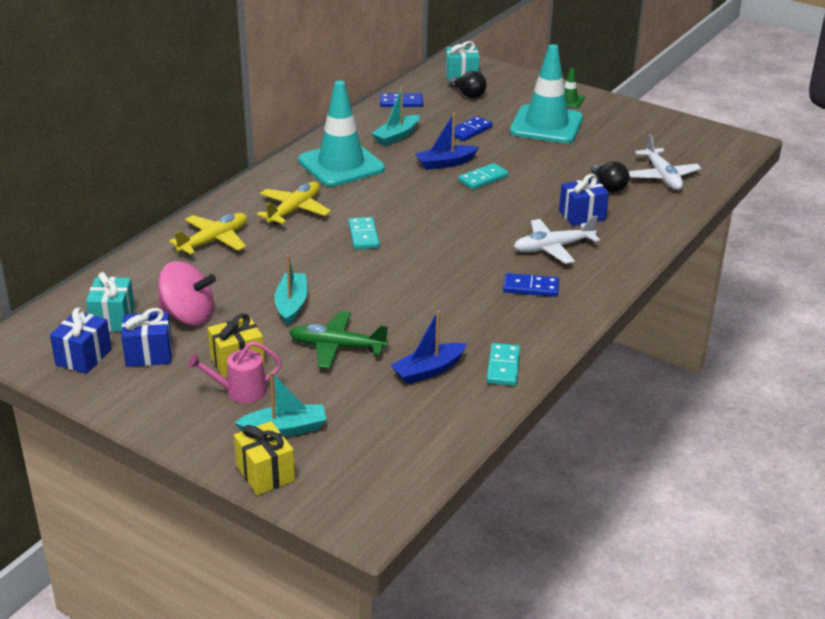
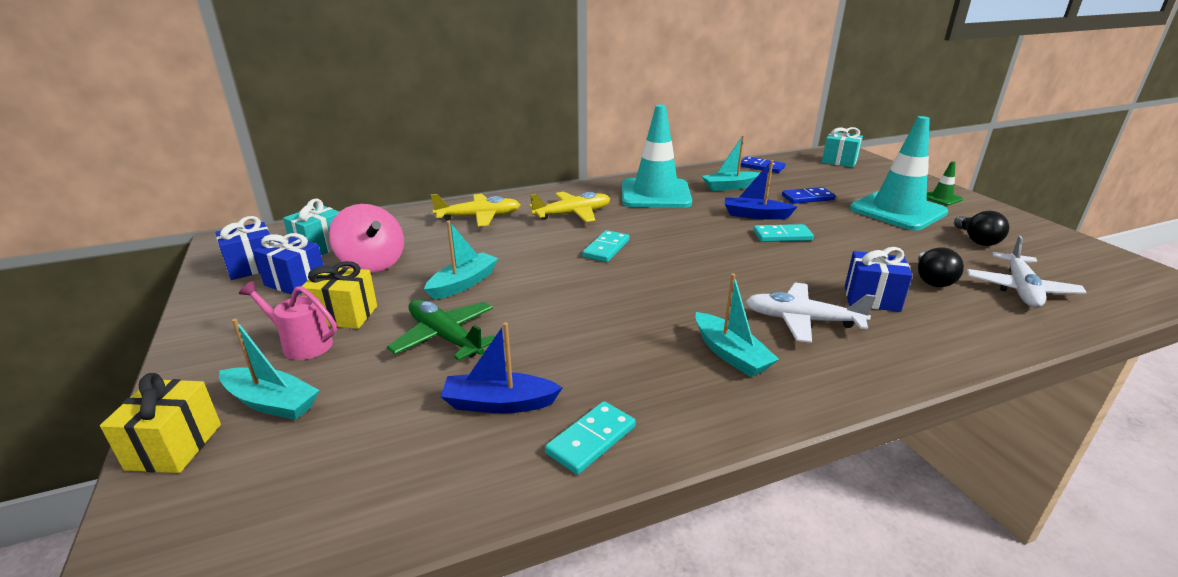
camera: 35 degrees right, 5 degrees down
(468, 94) = (832, 174): black light bulb -> black light bulb (976, 240)
(531, 287) = (731, 354): blue domino -> turquoise boat

